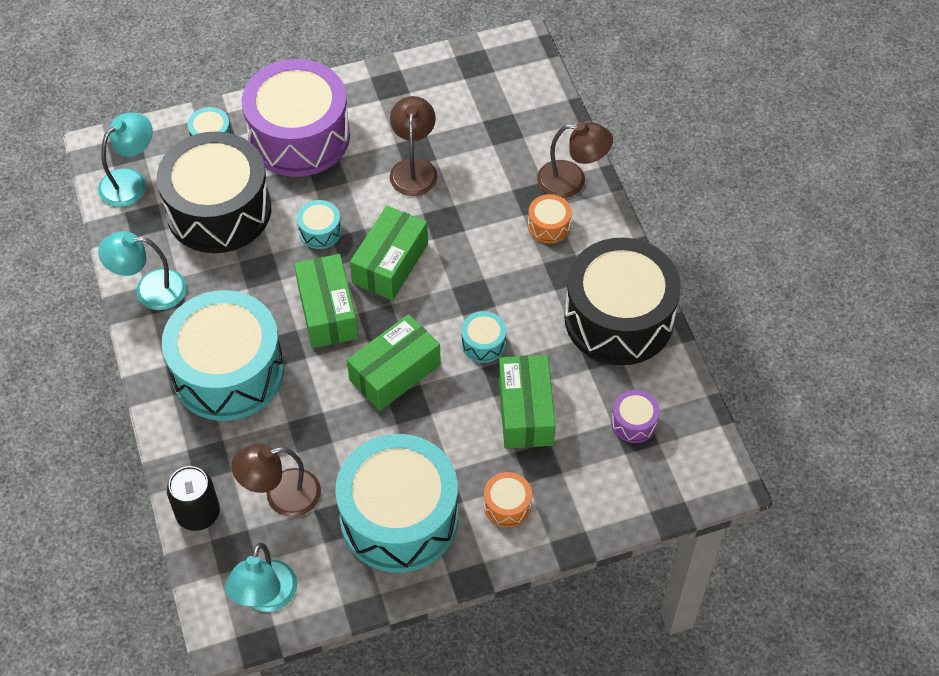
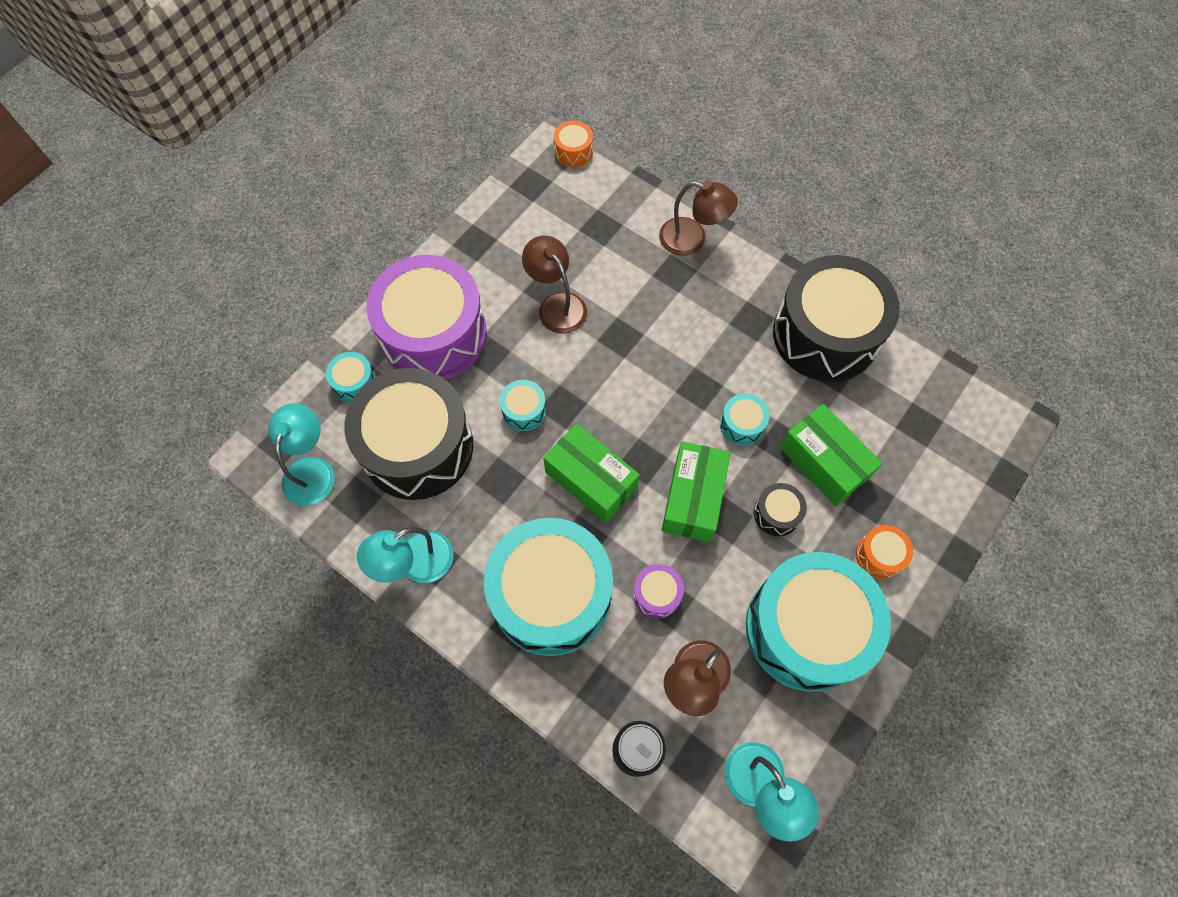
camera: 35 degrees left, 10 degrees up
(390, 263) = (607, 402): green box -> none
(451, 424) = (776, 513): none -> black drum
(549, 226) = (707, 289): orange drum -> orange drum (573, 152)
(572, 181) = (692, 239): brown lamp -> brown lamp turned 45 degrees clockwise
(634, 422) = (910, 416): purple drum -> purple drum (656, 594)

